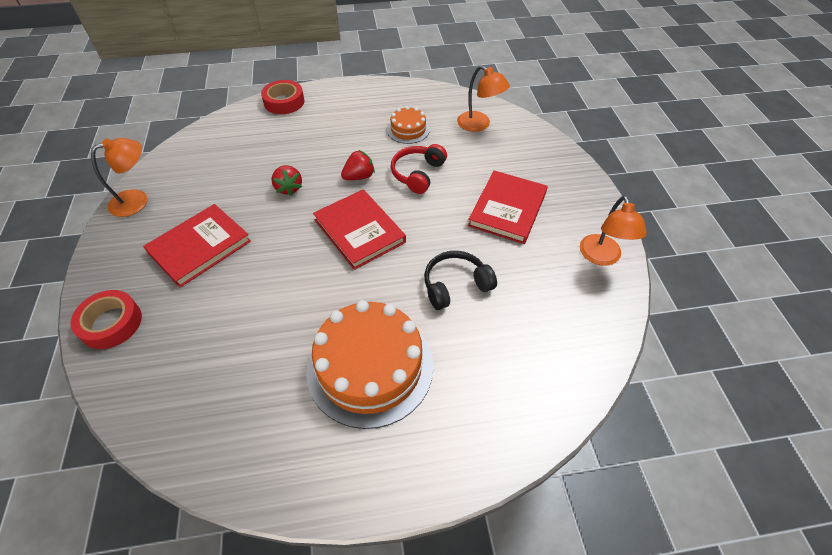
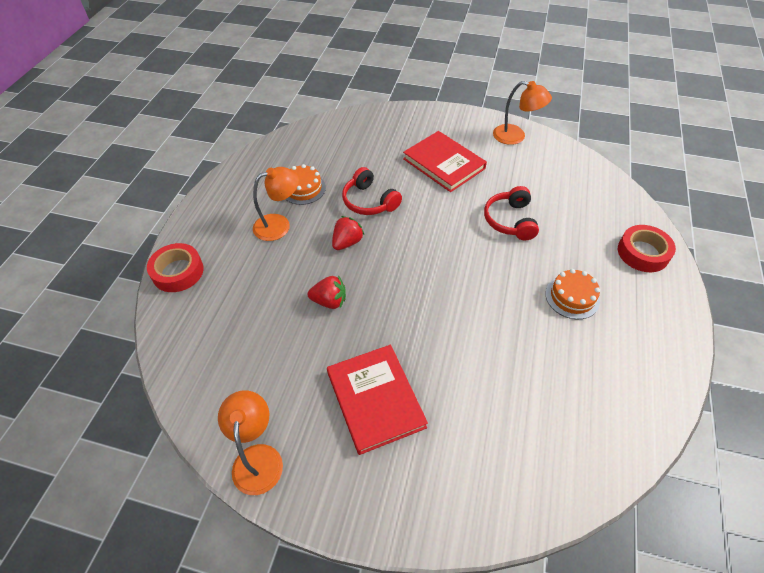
camera: 65 degrees left, 0 degrees up
(111, 323) = (451, 506): red tape -> red tape (643, 253)
(359, 177) = (347, 242): red strawberry -> red strawberry turned 45 degrees clockwise
(359, 231) = (420, 262): red book -> none
(370, 367) = (572, 297): orange cake -> orange cake, size x0.49
(455, 285) = (510, 220): black headphones -> red headphones
(479, 125) = (330, 142): orange lamp -> orange lamp (279, 225)

